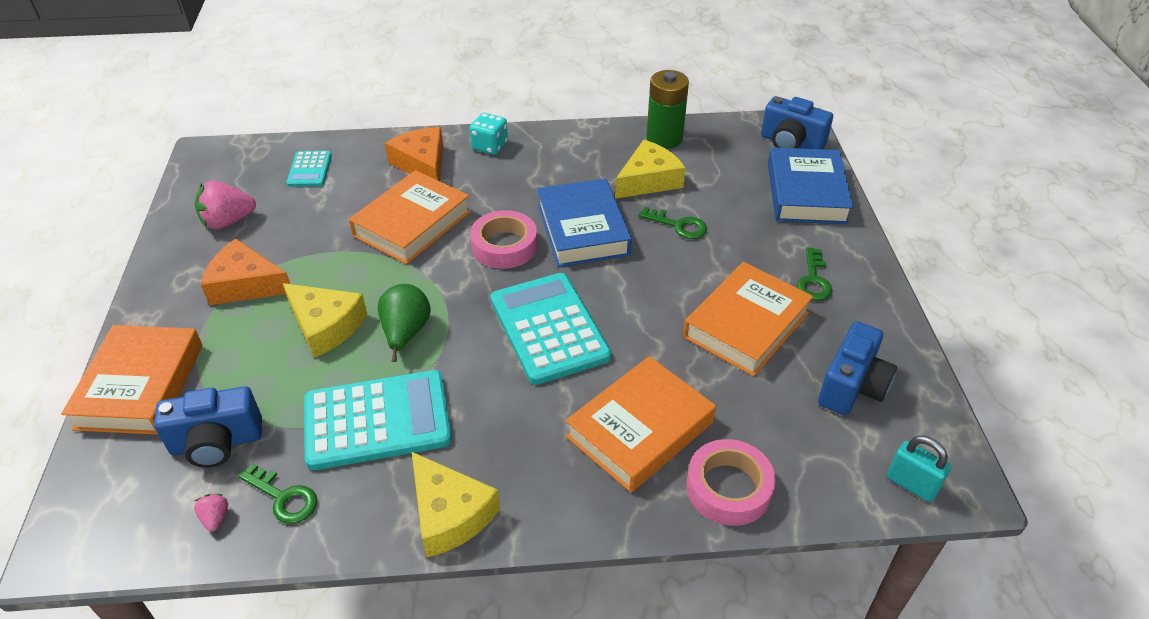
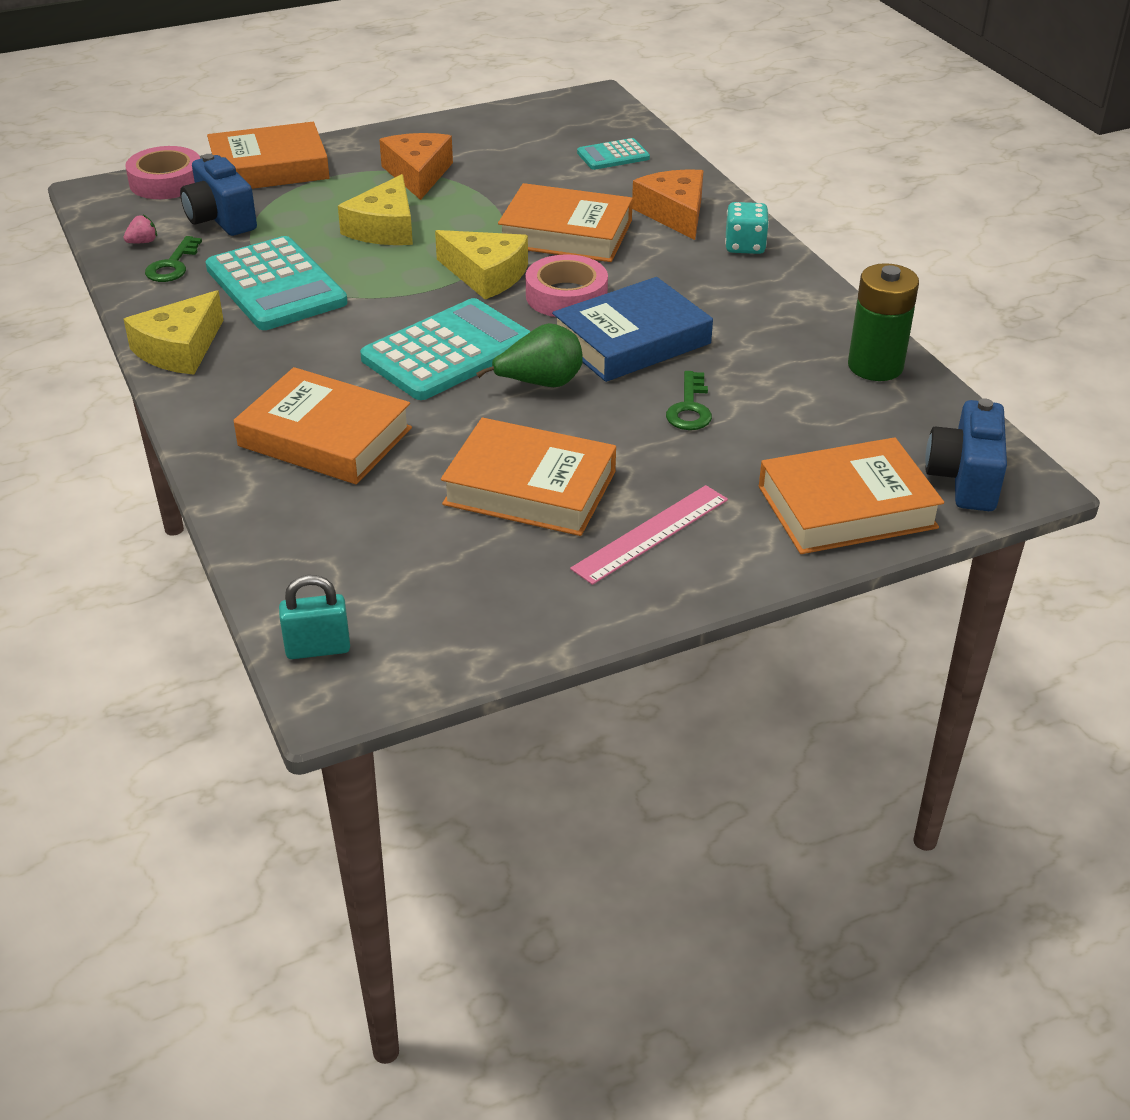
camera: 70 degrees right, 5 degrees down
(228, 221) = (501, 140): pink strawberry -> none
(405, 333) = (396, 271): green pear -> green pear (540, 383)
(422, 164) = (674, 213): orange cheese -> orange cheese turned 60 degrees counterclockwise
(648, 180) = (768, 370): yellow cheese -> yellow cheese (486, 275)
(728, 488) = (265, 509): pink tape -> pink tape (166, 182)
(806, 193) = (846, 507): blue book -> orange book
(813, 280) = (651, 534): green key -> pink ruler
(852, 386) = (462, 586): blue camera -> none
(911, 484) = (318, 648): turquoise padlock -> turquoise padlock turned 60 degrees clockwise

